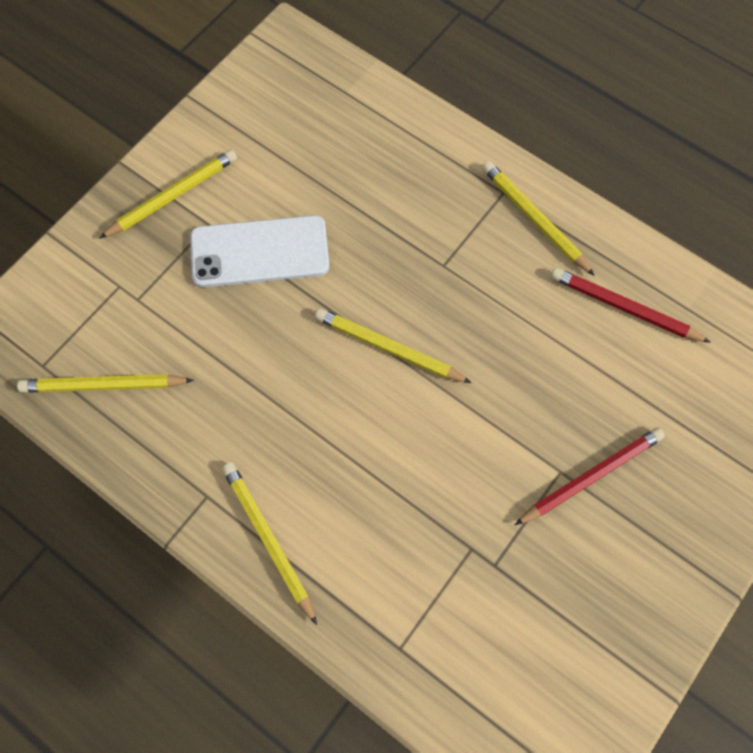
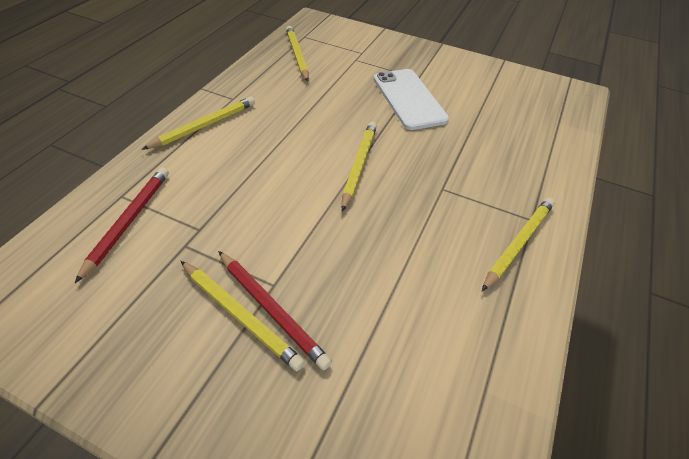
camera: 75 degrees right, 20 degrees down
(173, 196) = (431, 63): yellow pencil -> yellow pencil (240, 315)
(624, 308) = (459, 325): red pencil -> red pencil (128, 221)

